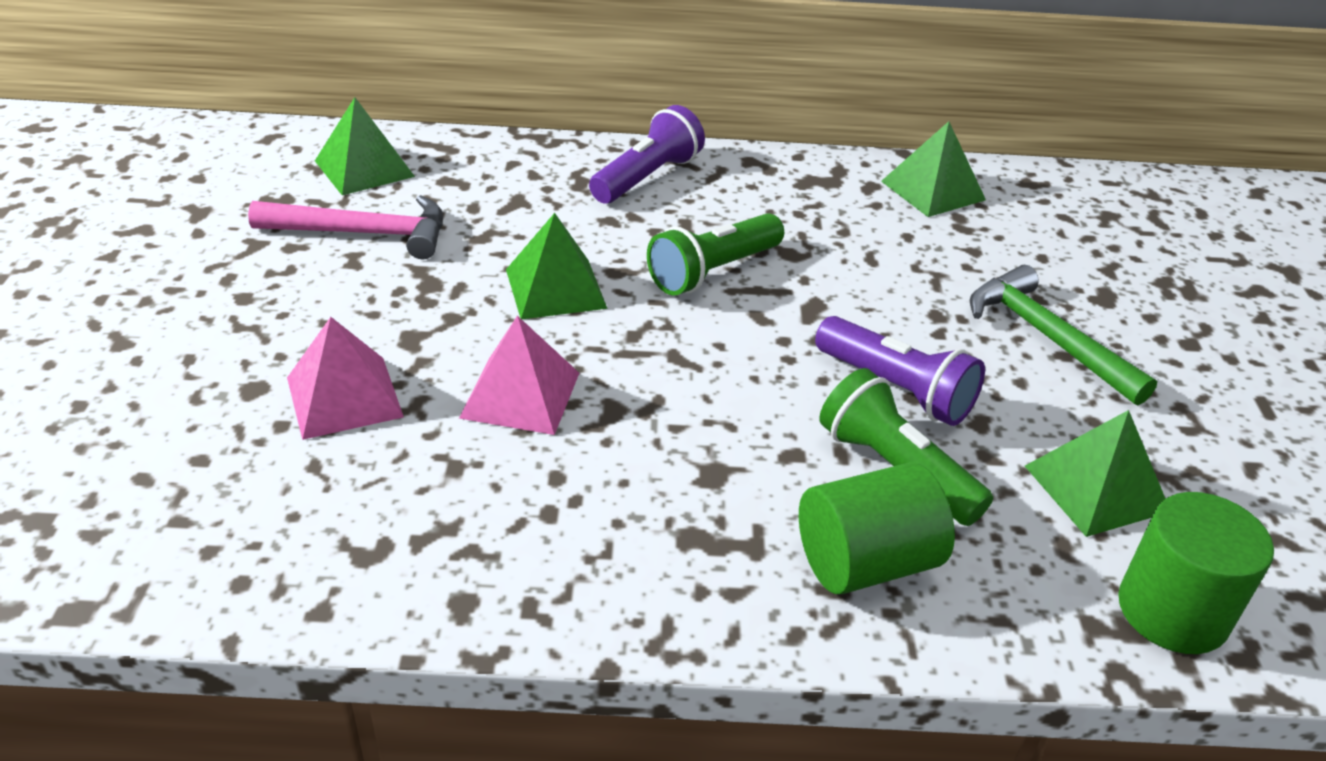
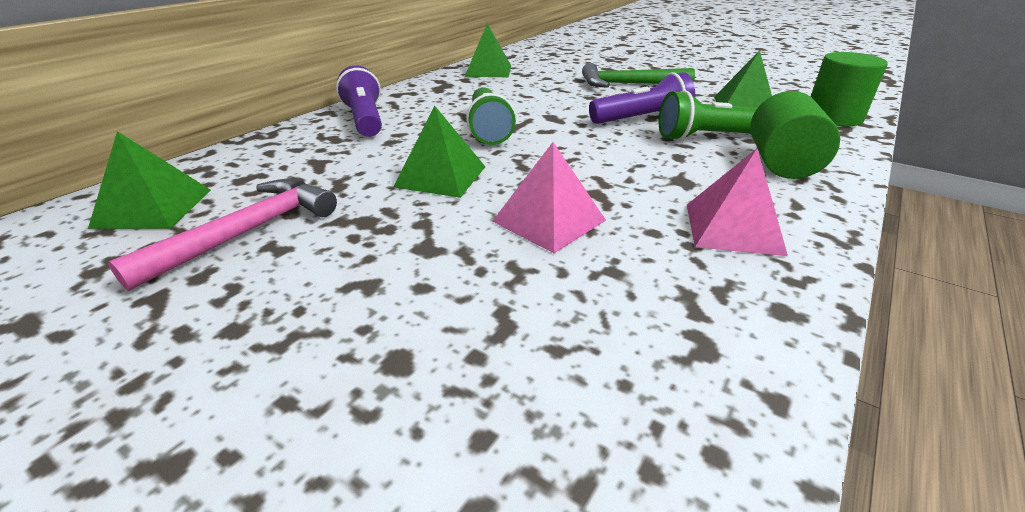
camera: 55 degrees left, 5 degrees down
(344, 396) = (471, 303): pink pyramid -> pink pyramid (733, 228)

